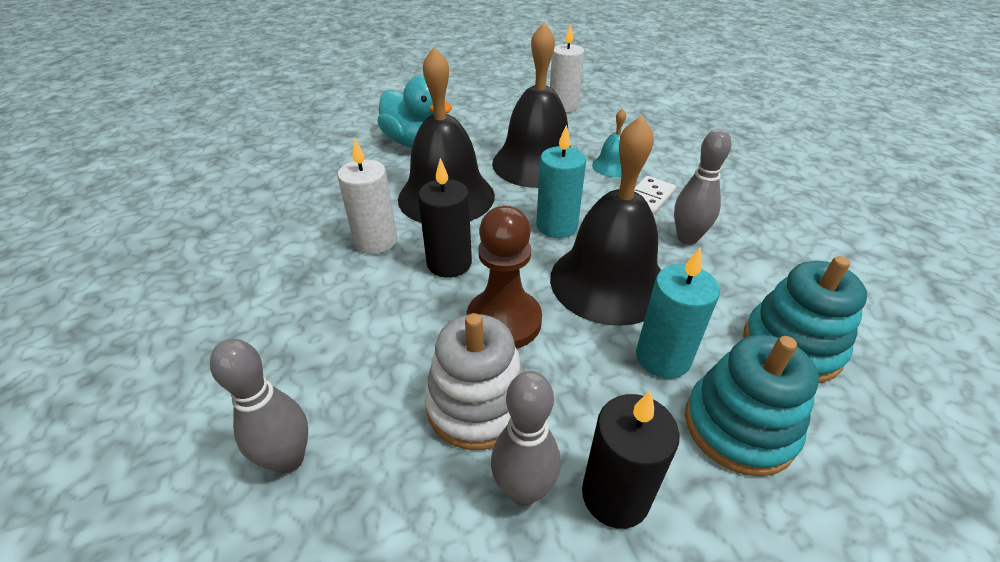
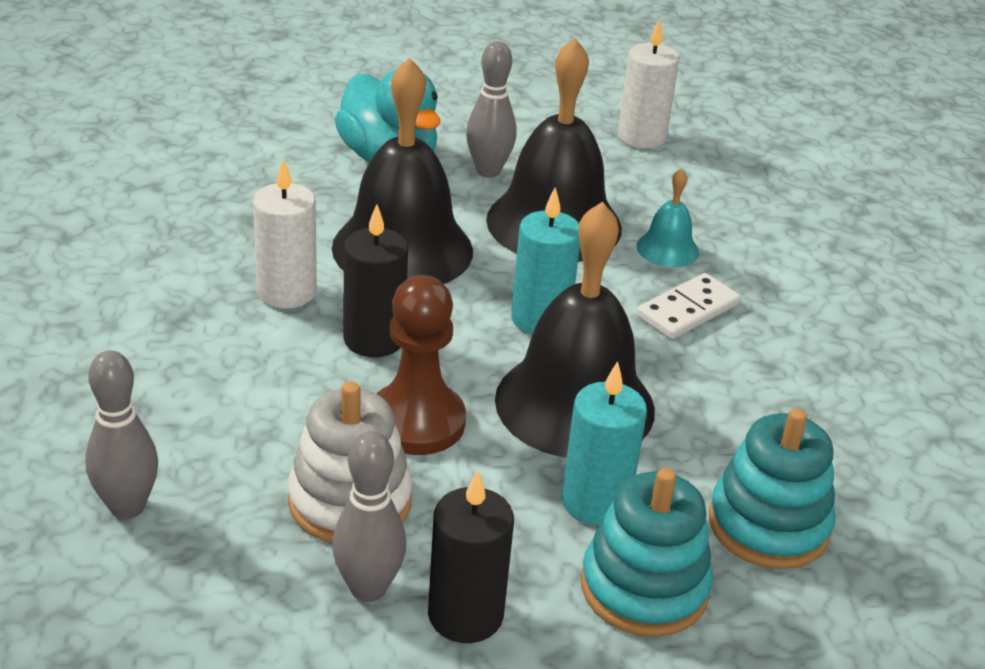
camera: 10 degrees right, 5 degrees down
(687, 238) = (717, 371): grey bowling pin -> grey bowling pin (488, 171)

